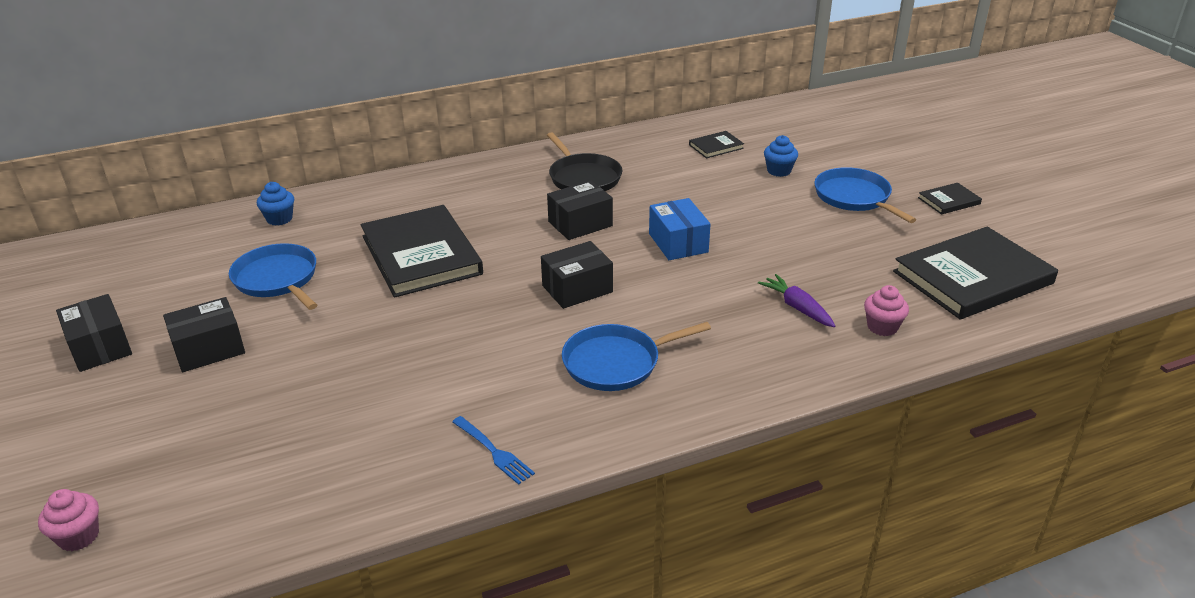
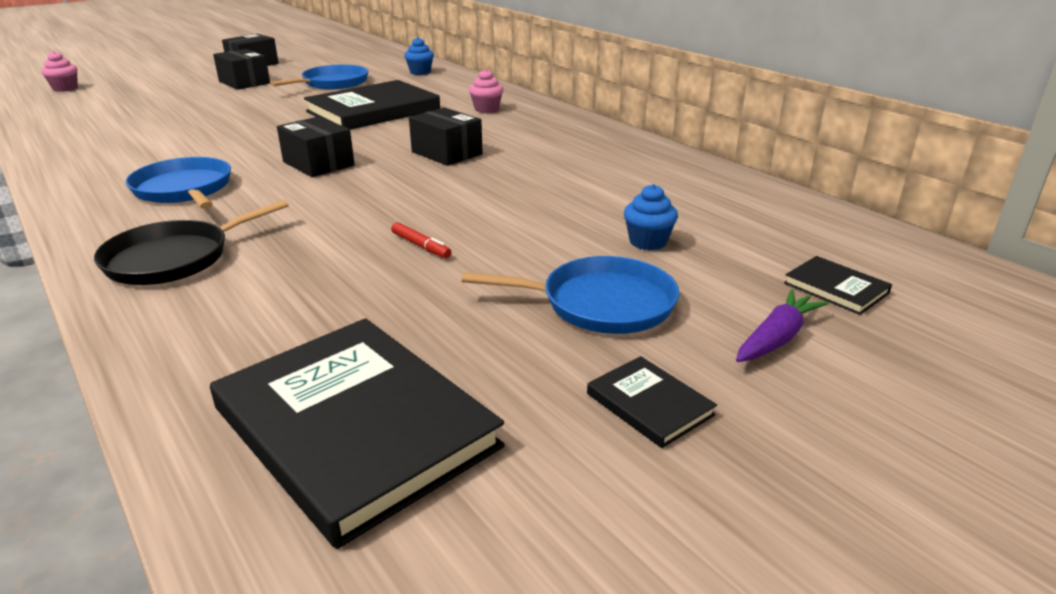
camera: 75 degrees right, 5 degrees down
(493, 451) = (76, 162): blue fork -> none
(583, 177) = (549, 145): black pan -> black pan (174, 258)
(678, 243) = (419, 197): blue box -> none
(716, 146) = (687, 199): black book -> black book (836, 288)
(768, 247) = (421, 246): none -> red marker
(797, 307) = (272, 271): purple carrot -> purple carrot (777, 338)
(855, 197) = (600, 303): blue pan -> blue pan turned 45 degrees clockwise
(882, 327) = (212, 334): pink cupcake -> pink cupcake (486, 109)

